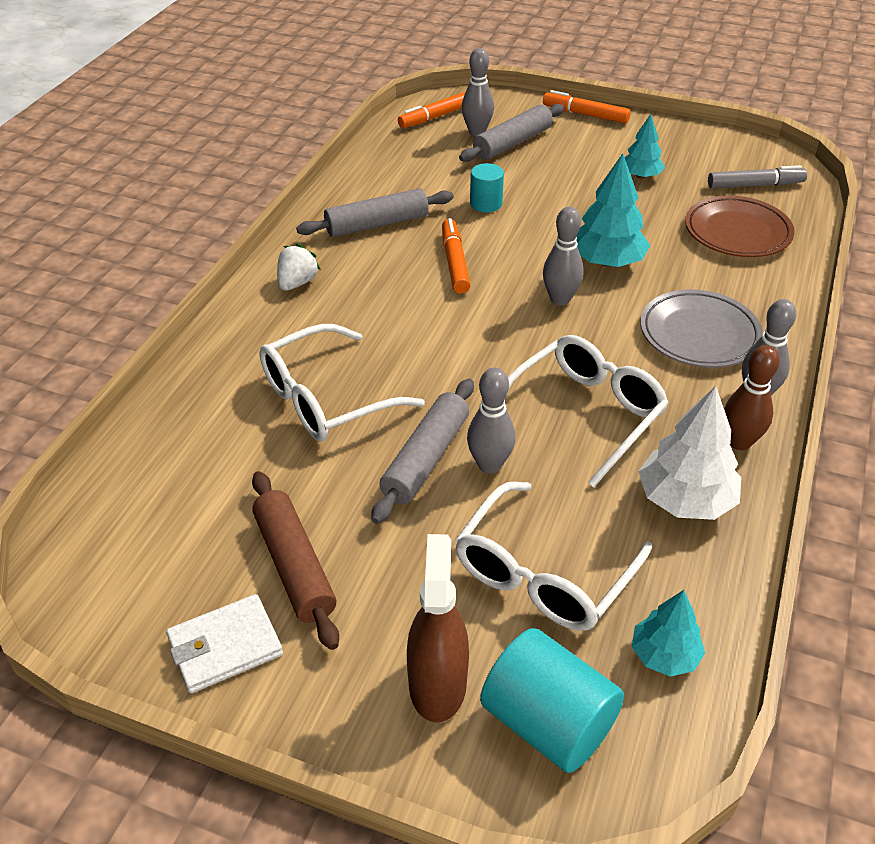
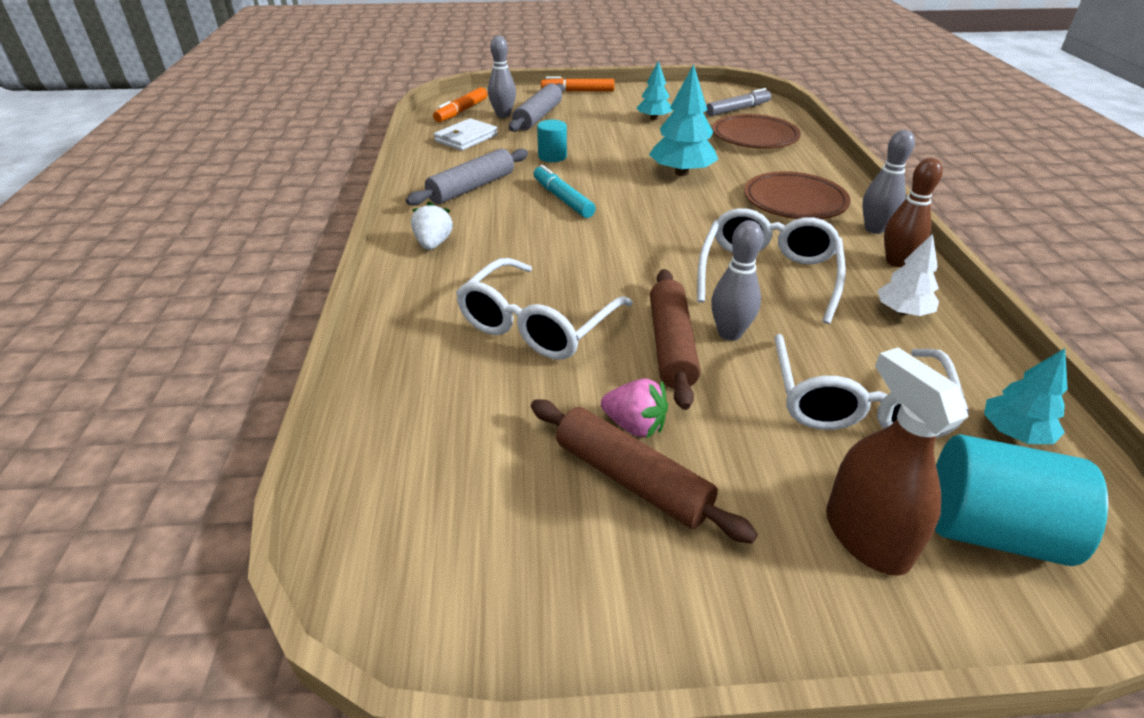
camera: 25 degrees left, 5 degrees down
(225, 647) = (627, 590): white wallet -> white wallet (466, 138)
(333, 522) = (634, 425): none -> pink strawberry
(426, 459) = (671, 345): grey rolling pin -> brown rolling pin
(455, 262) = (563, 199): orange marker -> turquoise marker
(560, 299) = (670, 204): grey bowling pin -> none
(685, 499) = (902, 312): white tree -> white tree, size x0.62
(699, 334) = (794, 202): grey plate -> brown plate

